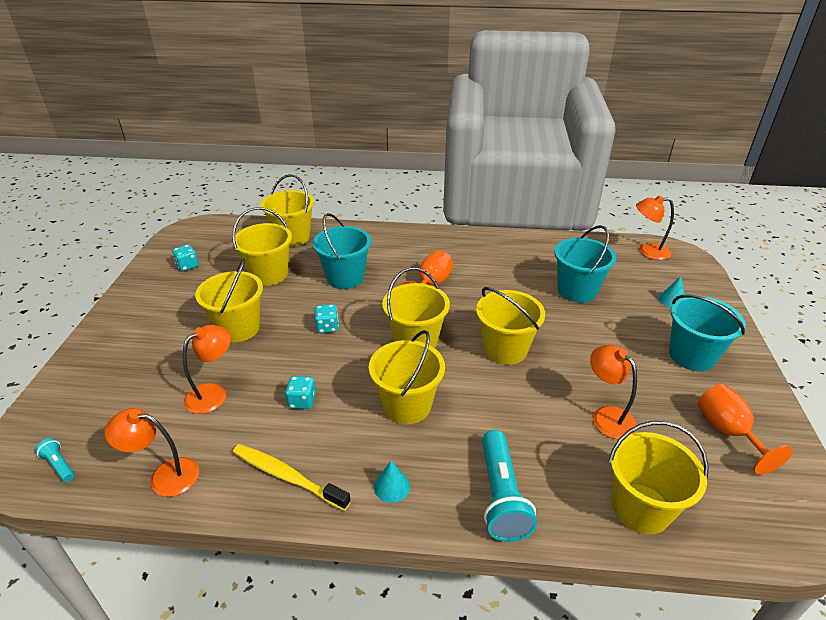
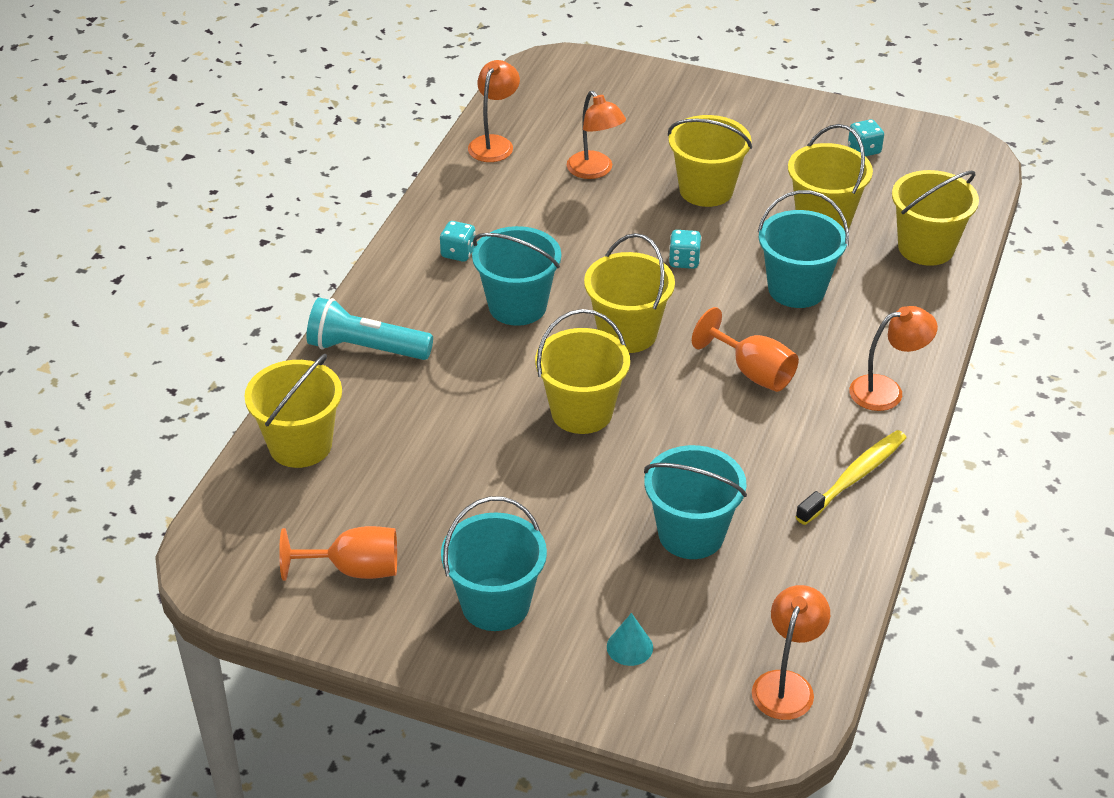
camera: 105 degrees right, 5 degrees up
(59, 465) = (535, 86): turquoise flashlight -> none
(287, 476) = (458, 214): yellow toothbrush -> yellow toothbrush (854, 477)
(302, 401) = (557, 230): turquoise dice -> turquoise dice (458, 253)
(392, 486) = (414, 278): turquoise cone -> none
(407, 405) = (517, 306): yellow bucket -> turquoise bucket
(607, 416) = (428, 467): orange lamp -> orange lamp (886, 390)

